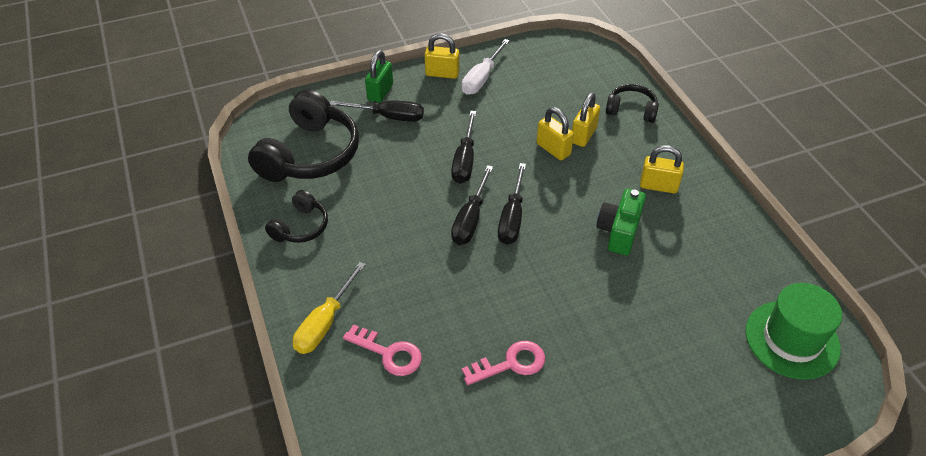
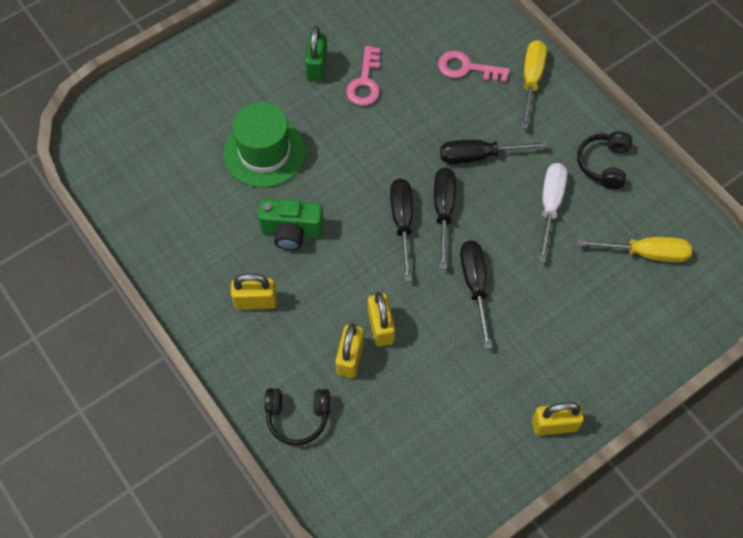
camera: 165 degrees right, 15 degrees up
(310, 154) = (645, 253): black headphones -> yellow screwdriver
(380, 92) = (616, 369): green padlock -> green padlock (317, 67)
(389, 116) = (587, 331): black screwdriver -> black screwdriver (479, 156)
(481, 78) = (500, 428): white screwdriver -> white screwdriver (550, 206)
(511, 363) = (365, 82): pink key -> pink key turned 45 degrees counterclockwise
(553, 149) = (381, 327): yellow padlock -> yellow padlock turned 45 degrees clockwise
(619, 231) = (292, 232): green camera -> green camera turned 90 degrees clockwise
(792, 339) = (128, 155): green hat -> green hat (264, 152)

